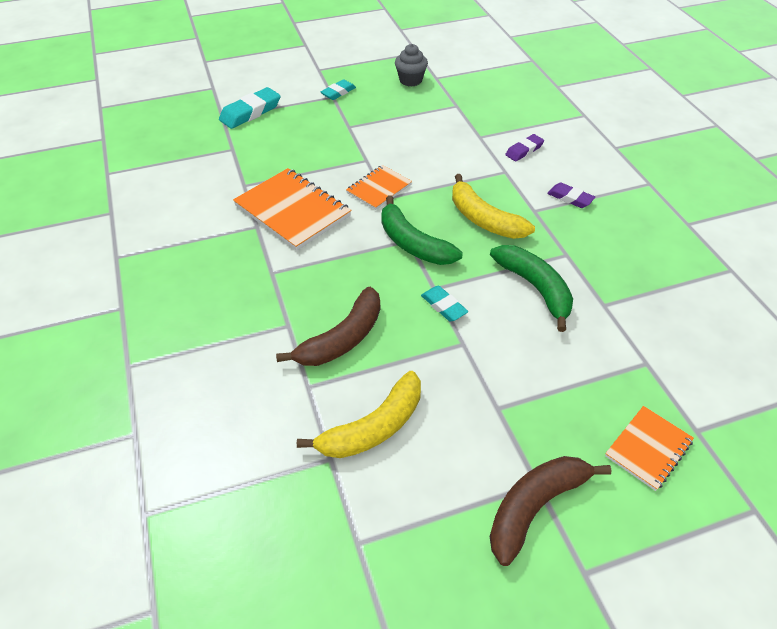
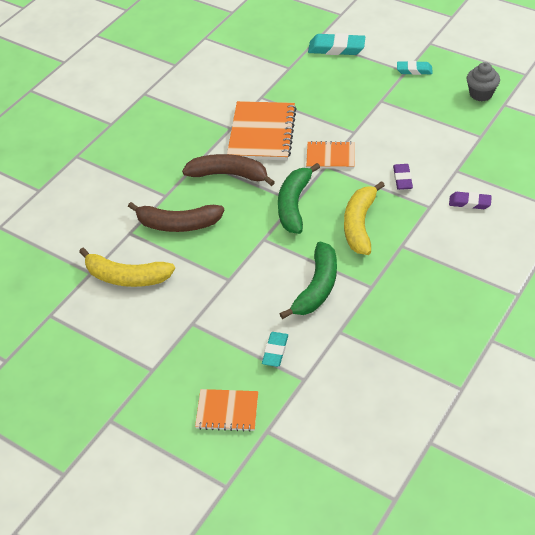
camera: 55 degrees right, 0 degrees up
(443, 306) = (251, 252): turquoise eraser -> turquoise eraser (275, 351)
(535, 507) = (135, 376): brown banana -> brown banana (229, 175)
(570, 198) = (440, 257): purple eraser -> purple eraser (402, 179)

